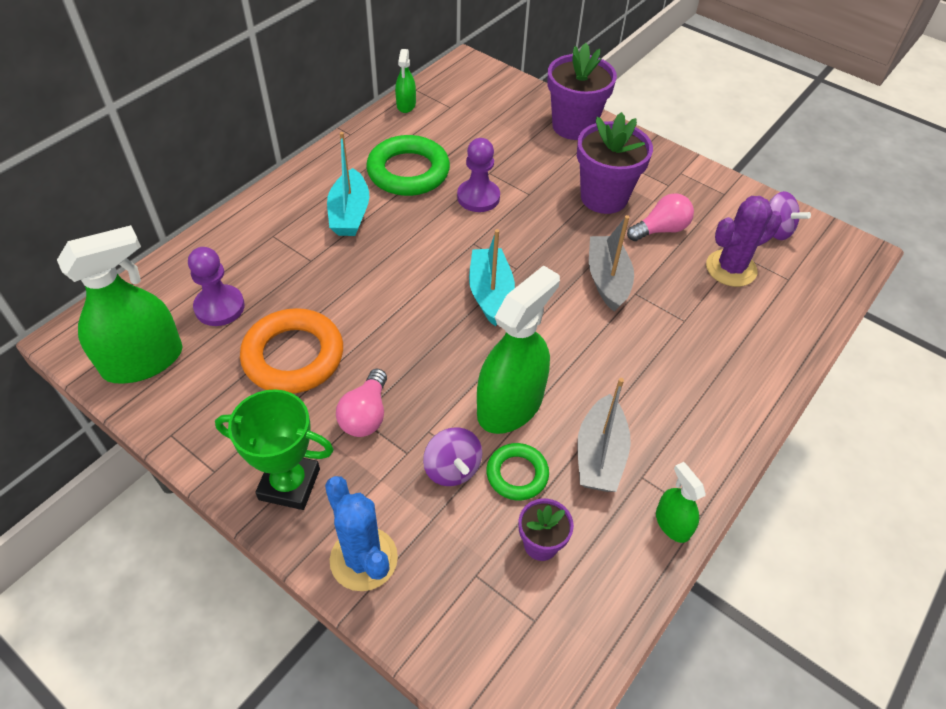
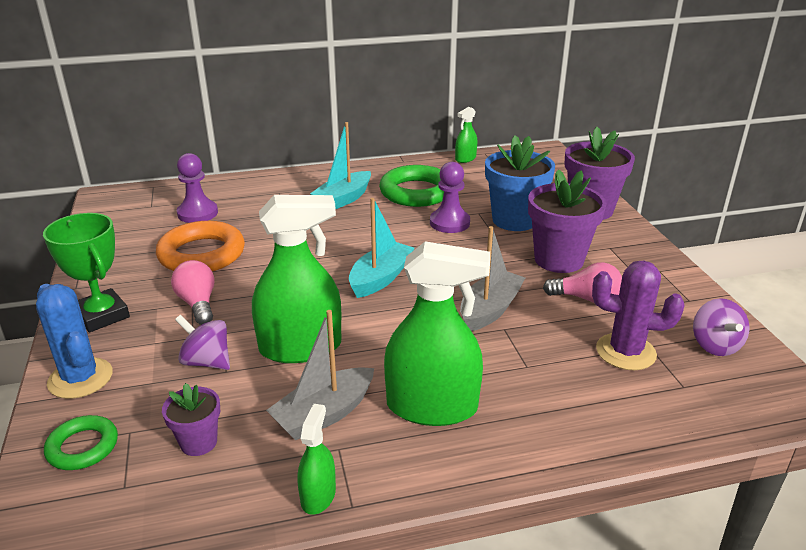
camera: 40 degrees right, 20 degrees down
(143, 361) = (121, 220): green spray bottle -> green spray bottle (432, 407)
(363, 559) = (80, 378): blue cactus -> blue cactus turned 45 degrees counterclockwise
(366, 415) = (198, 304): pink light bulb -> pink light bulb turned 105 degrees clockwise
(452, 468) = (207, 362): purple spinning top -> purple spinning top turned 105 degrees clockwise
(517, 474) = (245, 390): green ring -> green ring (83, 447)
(527, 167) = (514, 220): none -> blue flower pot

